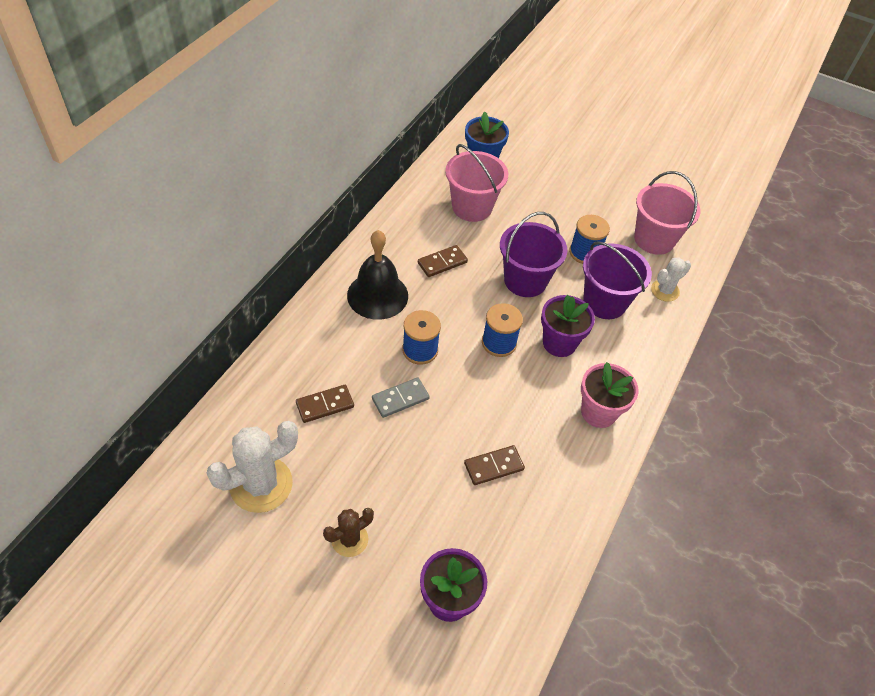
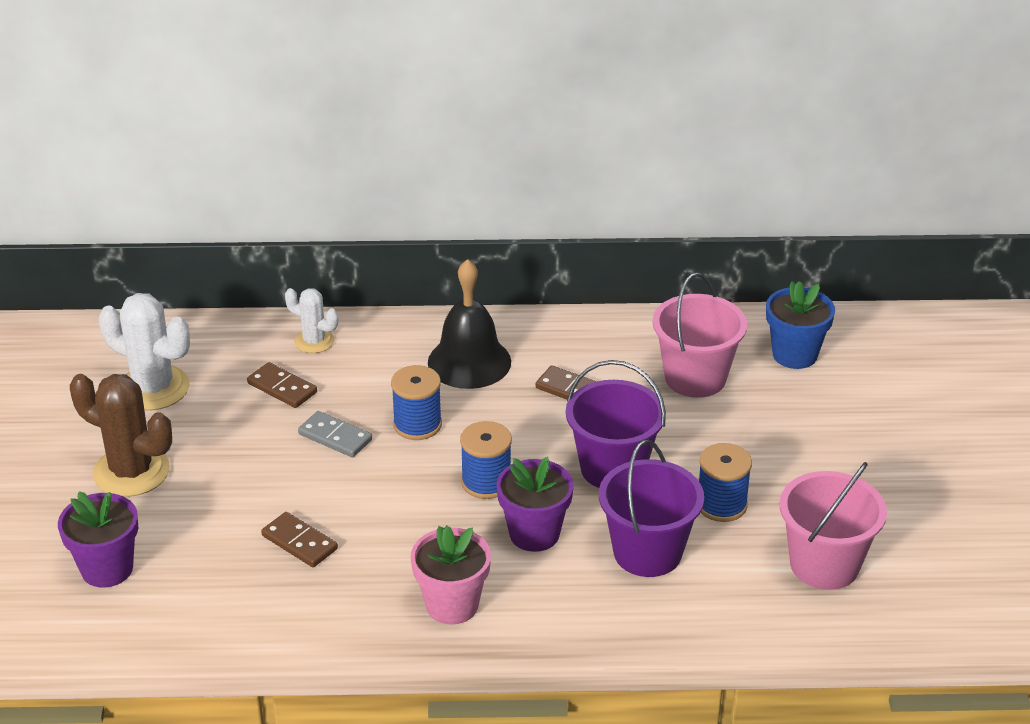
camera: 65 degrees right, 15 degrees down
(349, 539) = (131, 472): brown cactus -> brown cactus, size x1.74
(665, 291) = (730, 605): white cactus -> white cactus (314, 341)

